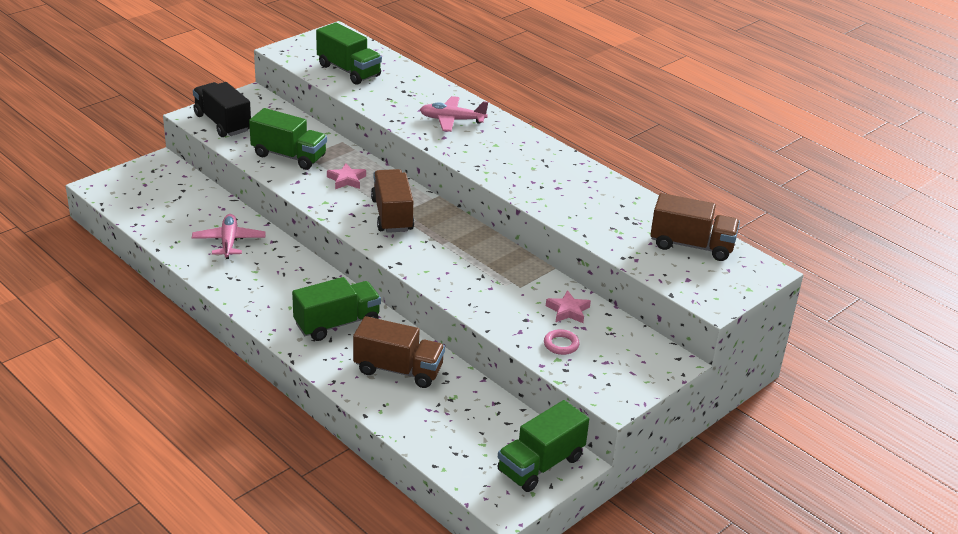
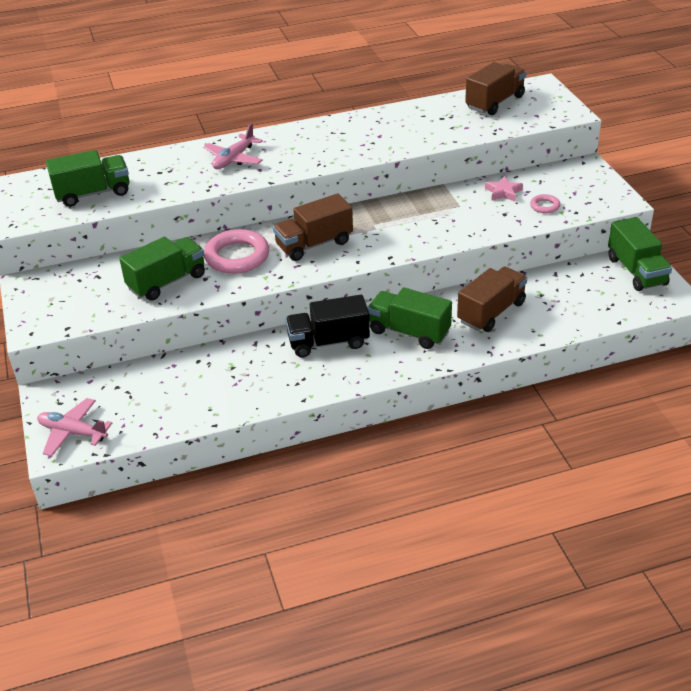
camera: 60 degrees left, 5 degrees up
(222, 123) = (66, 312): black truck -> black truck (328, 342)
(229, 242) = (236, 372): pink plane -> pink plane (73, 432)
(337, 324) = (409, 332): green truck -> green truck turned 60 degrees counterclockwise
(346, 180) = (237, 256): pink star -> pink ring
(392, 215) = (314, 244): brown truck -> brown truck turned 45 degrees counterclockwise

